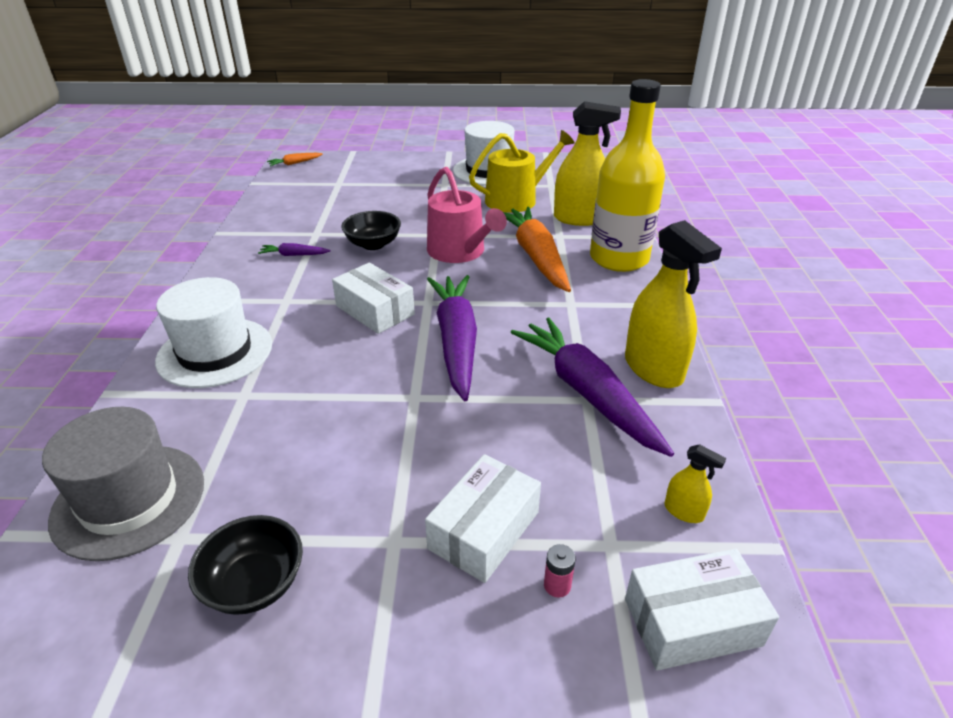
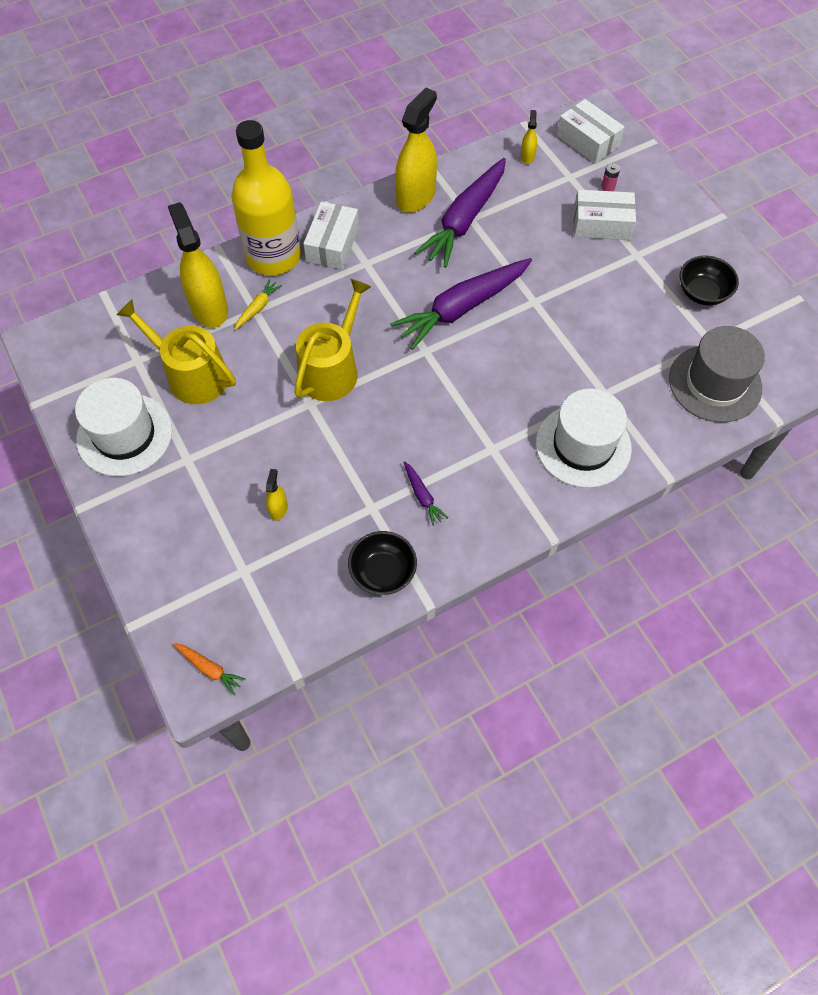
camera: 120 degrees left, 25 degrees up
(364, 203) = (278, 509): none -> yellow spray bottle
(373, 244) = (361, 444): black bowl -> black bowl (383, 572)
(375, 310) = (461, 378): white box -> white box (332, 244)
(460, 252) = (332, 369): pink watering can -> yellow watering can
(536, 256) = (305, 312): orange carrot -> none
(561, 237) = (258, 308): none -> yellow carrot

